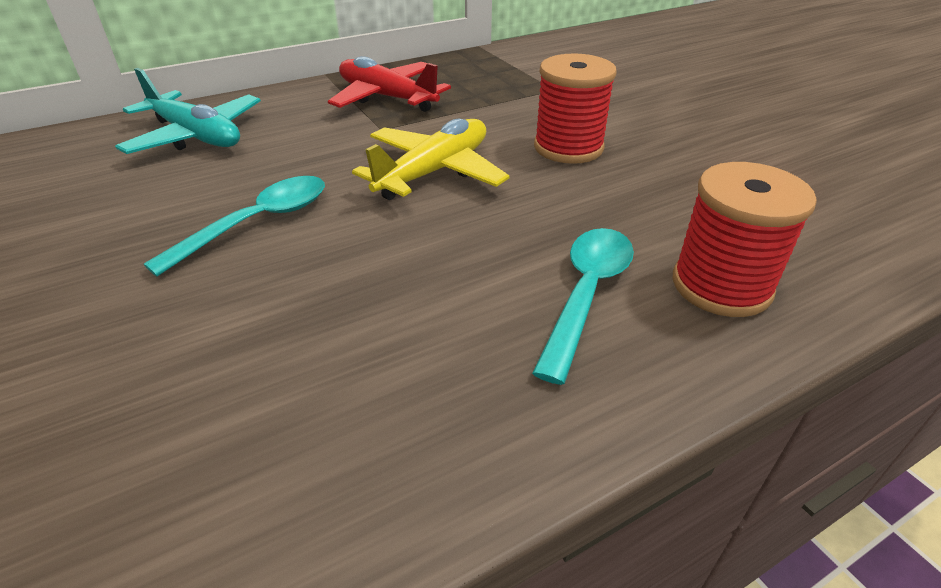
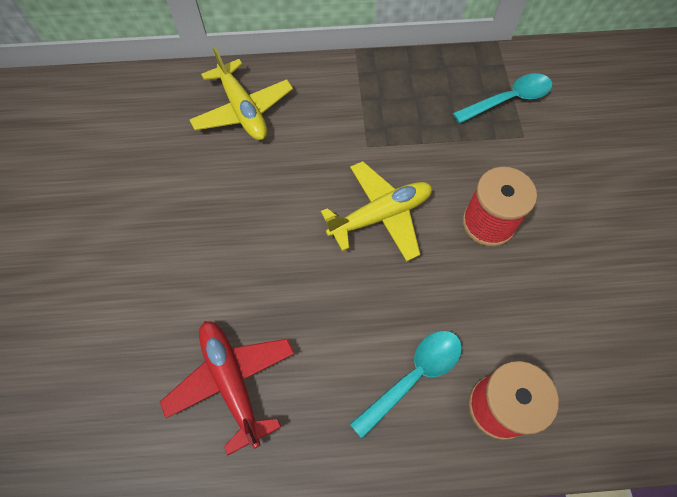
camera: 25 degrees right, 25 degrees up
(196, 136) = (243, 110): turquoise plane -> yellow plane
(258, 223) = (254, 227): turquoise spoon -> turquoise spoon (508, 100)
(387, 98) = (387, 103): red plane -> red plane (232, 382)

